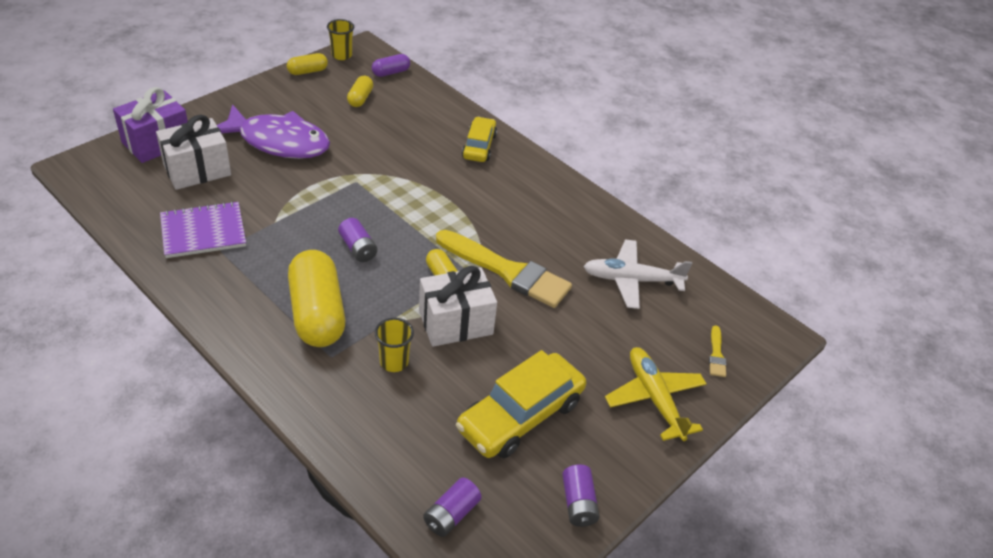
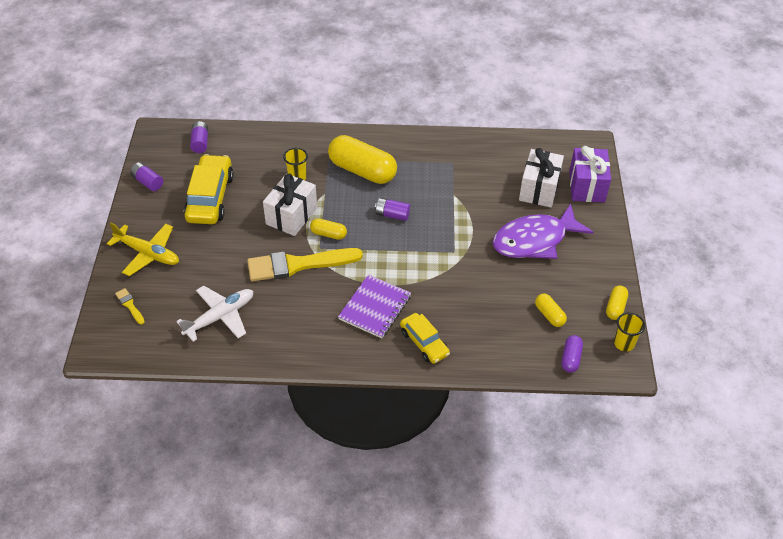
camera: 140 degrees right, 5 degrees up
(203, 232) = (475, 164): purple notebook -> purple notebook (375, 307)

